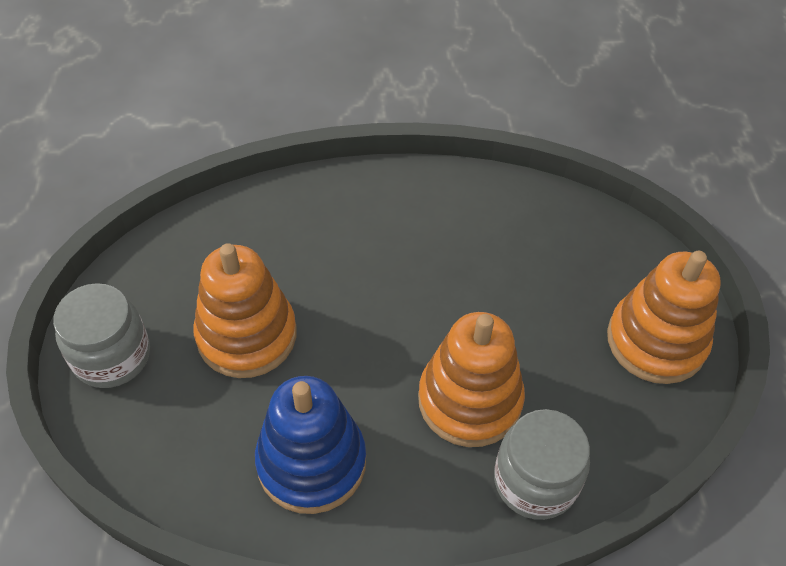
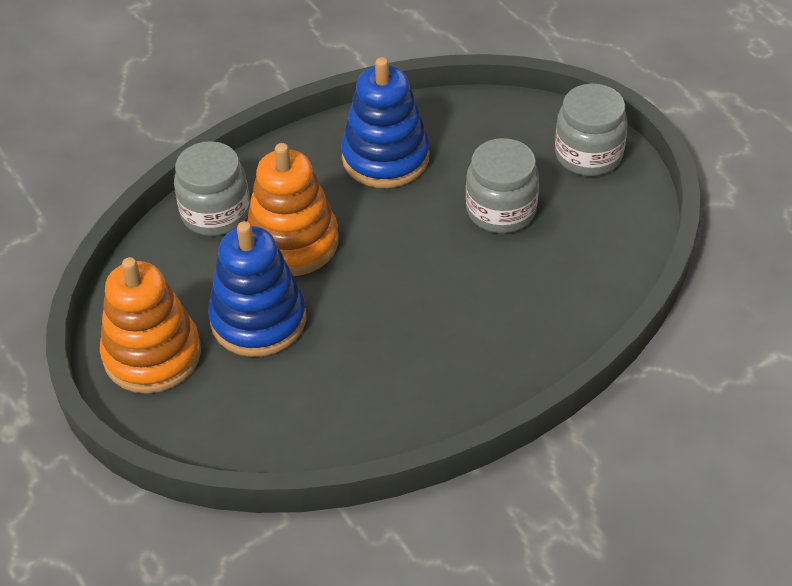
camera: 155 degrees right, 5 degrees down
(247, 335) = (501, 210): orange stacking toy -> grey jar
(542, 330) = (258, 319): none -> blue stacking toy

